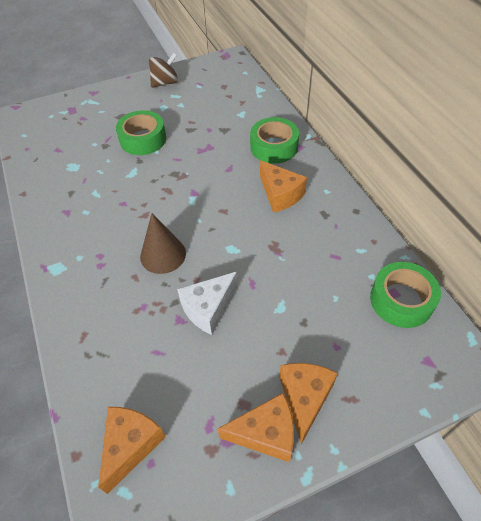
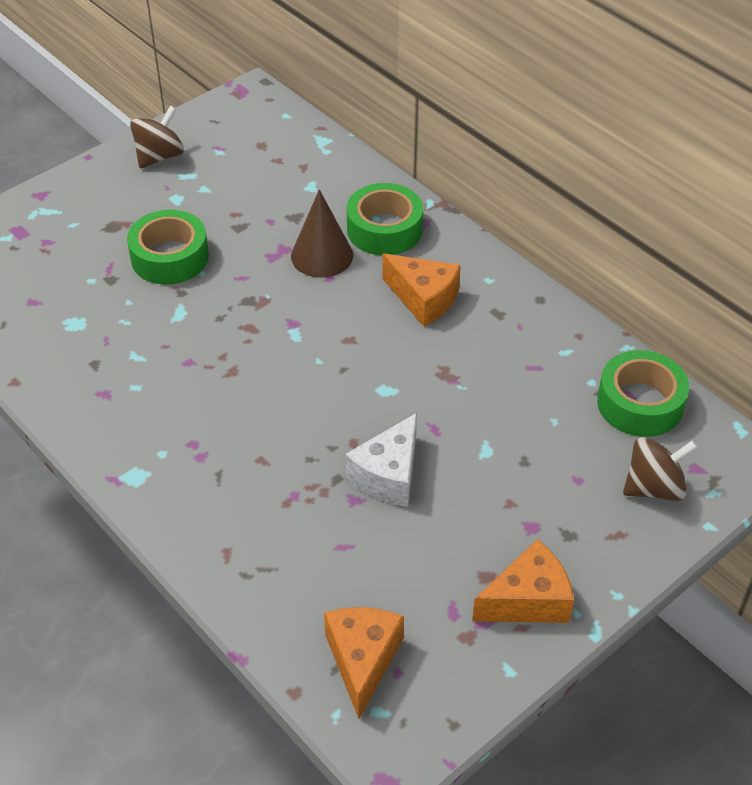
camera: 20 degrees left, 5 degrees down
(163, 255) = (288, 420): brown cone -> brown cone (322, 255)
(304, 399) = (560, 549): orange cheese -> none
(391, 368) = (654, 487): none -> brown spinning top

